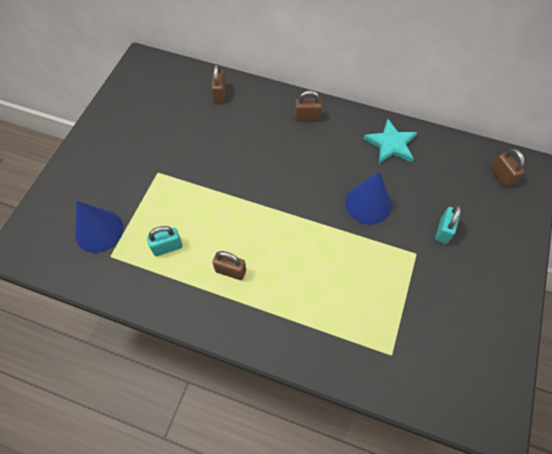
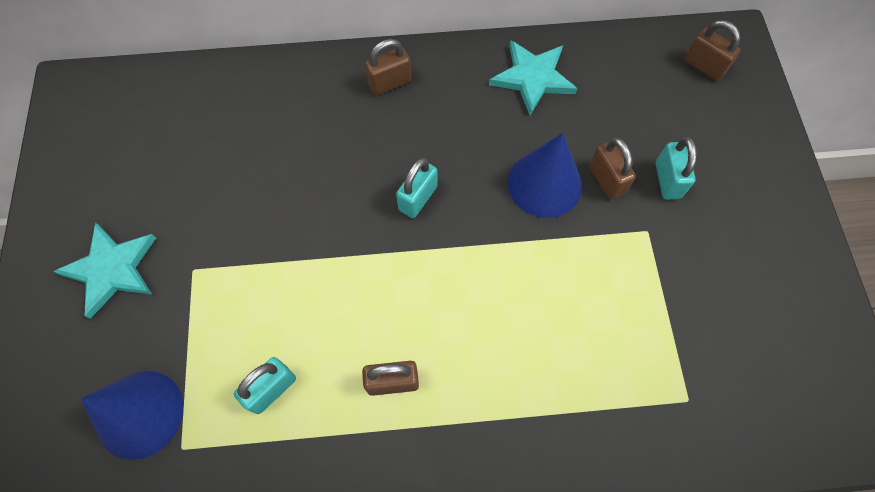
camera: 25 degrees left, 5 degrees up
(119, 156) = (112, 270): none -> turquoise star
(219, 94) = (232, 97): brown padlock -> brown padlock (606, 180)
(292, 183) = (418, 198): none -> turquoise padlock

